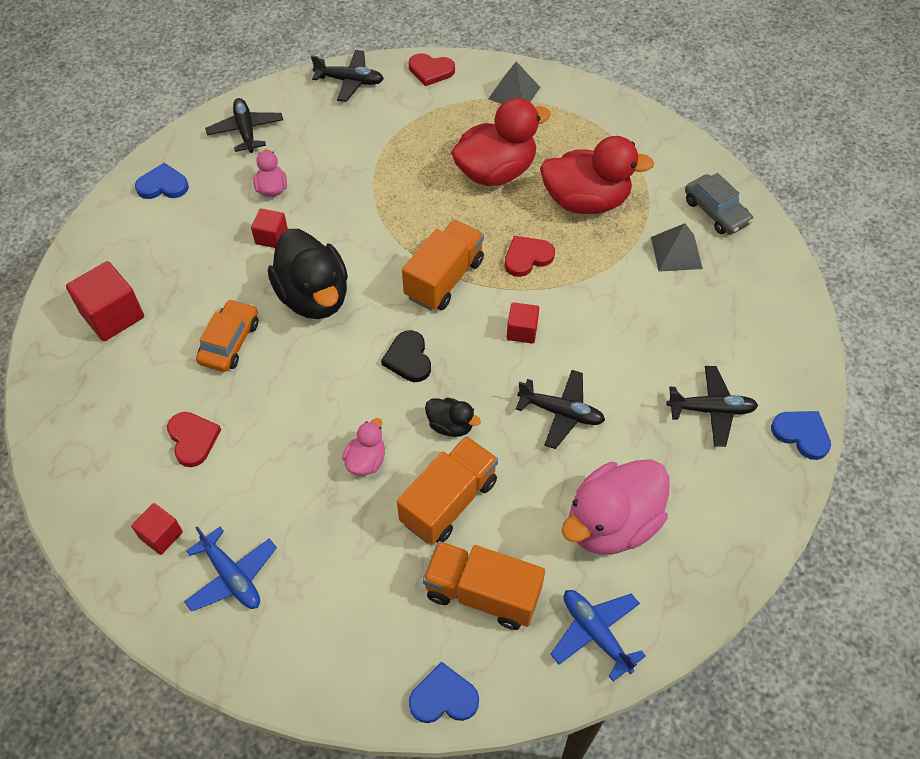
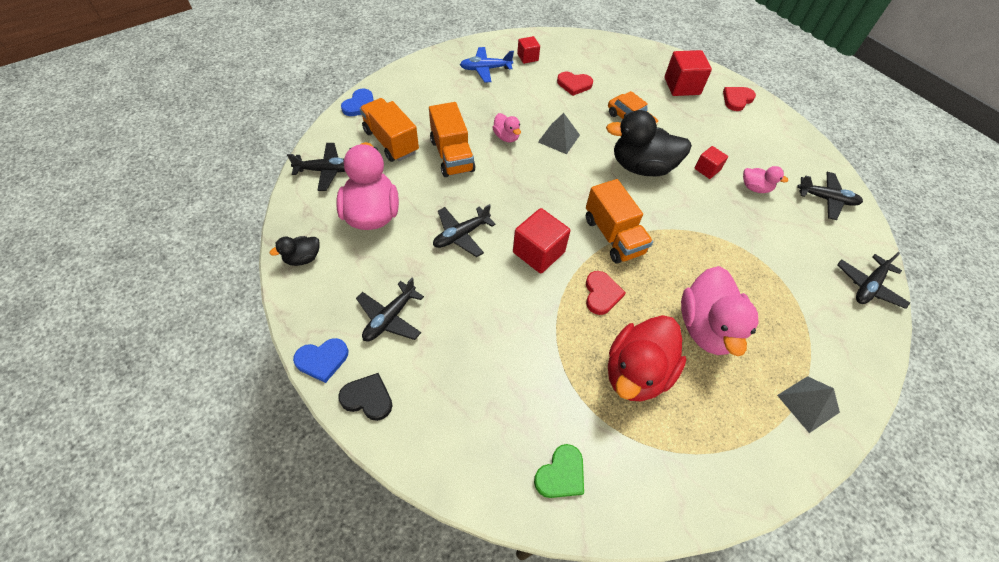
camera: 120 degrees right, 0 degrees up
(163, 185) = (785, 140): blue heart -> none
(408, 359) = (560, 186): black heart -> black heart (368, 398)
(431, 71) = (865, 352): red heart -> red heart (737, 99)
(450, 425) = (498, 180): black duck -> black duck (303, 258)
(482, 594) = (391, 142): orange truck -> orange truck turned 90 degrees counterclockwise
(496, 172) = (706, 327): red duck -> pink duck
(522, 331) = (538, 252): red cube -> red cube, size x1.73
(595, 633) = (326, 170): blue plane -> black plane
(676, 252) = (538, 402): grey pyramid -> grey pyramid (559, 138)
(716, 212) = (561, 474): grey car -> green heart

